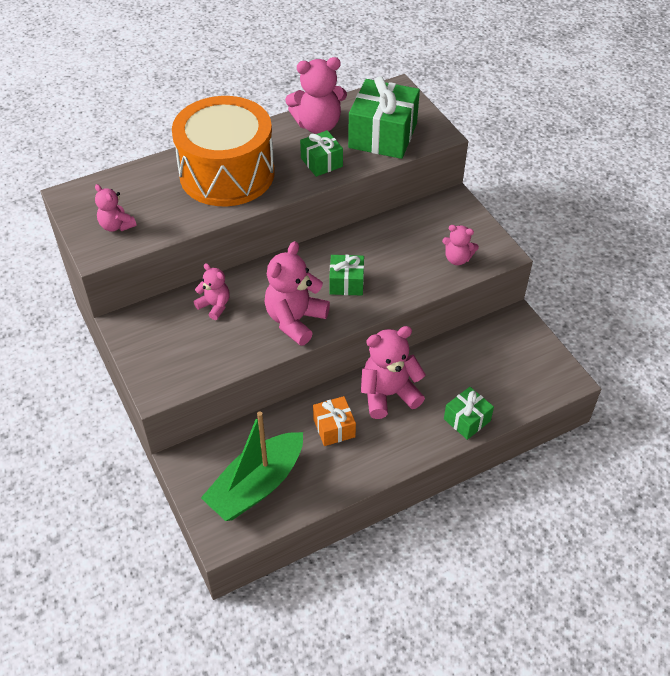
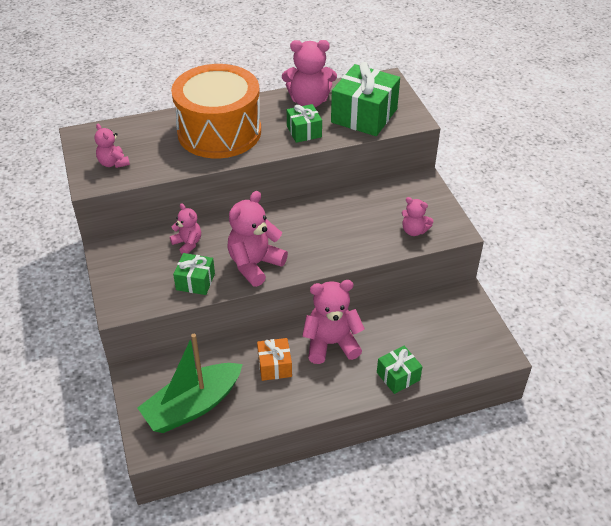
camera: 10 degrees right, 5 degrees down
(346, 283) = (308, 239): green gift -> green gift (195, 282)

